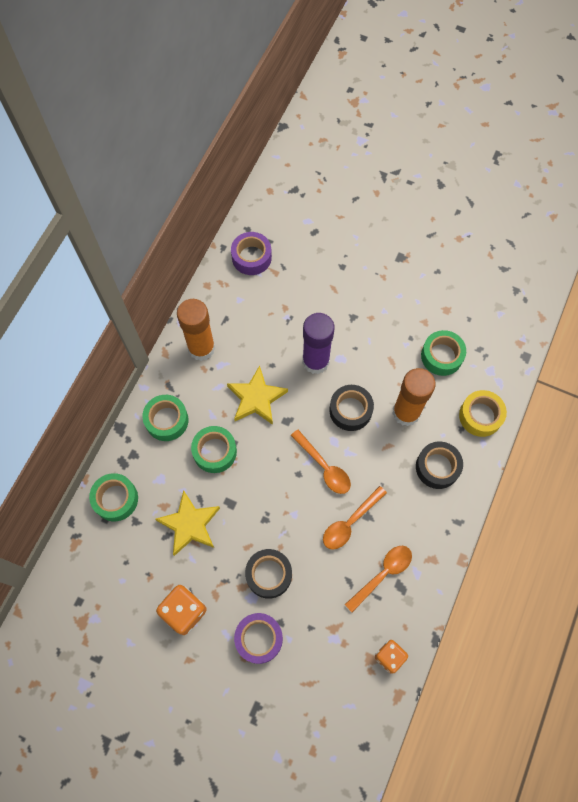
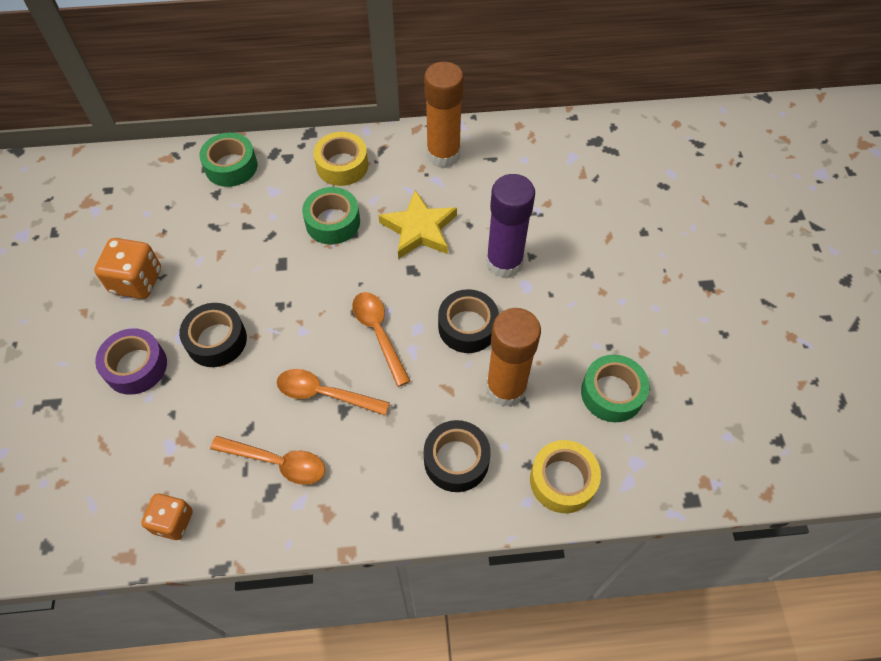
camera: 60 degrees right, 10 degrees down
(167, 420) = (342, 165): green tape -> yellow tape
(190, 524) = (237, 240): yellow star -> none
(251, 257) = (583, 146): purple tape -> none
(324, 467) = (378, 333): orange spoon -> orange spoon turned 135 degrees clockwise

